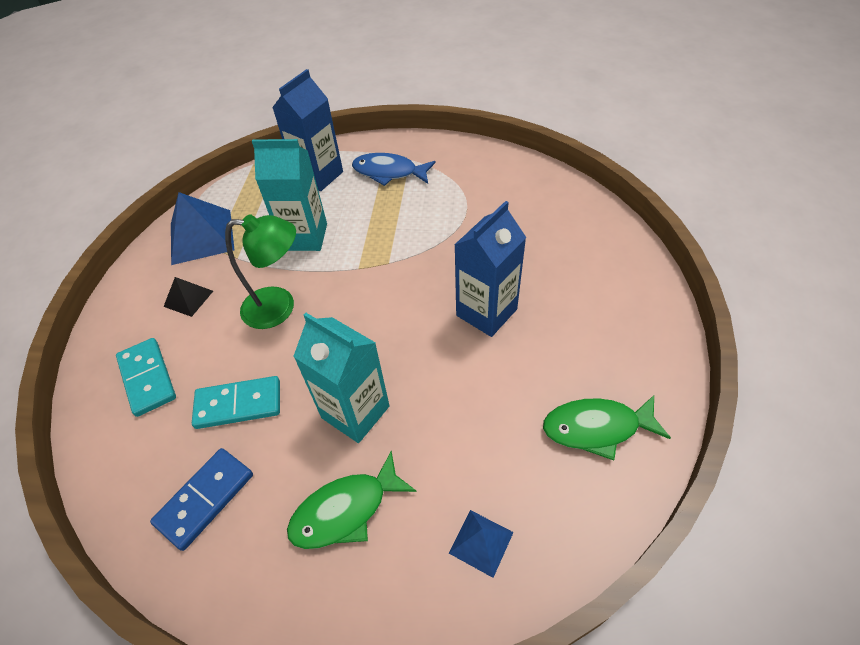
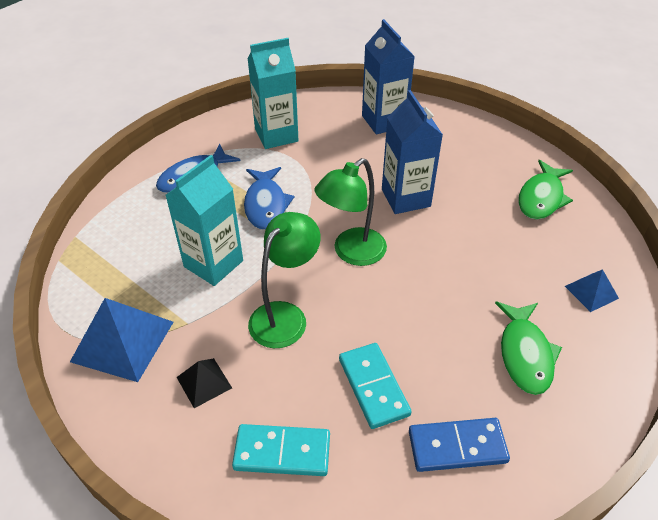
camera: 60 degrees left, 5 degrees down
(205, 499) = (457, 447): blue domino -> blue domino turned 75 degrees counterclockwise
(238, 404) = (373, 387): turquoise domino -> turquoise domino turned 45 degrees counterclockwise
(319, 176) = (140, 221): blue carton -> blue carton (384, 121)
(355, 412) = (440, 311): turquoise carton -> turquoise carton (276, 135)
(381, 311) = (351, 253): none -> green lamp
(393, 228) = (266, 205): none -> blue fish

